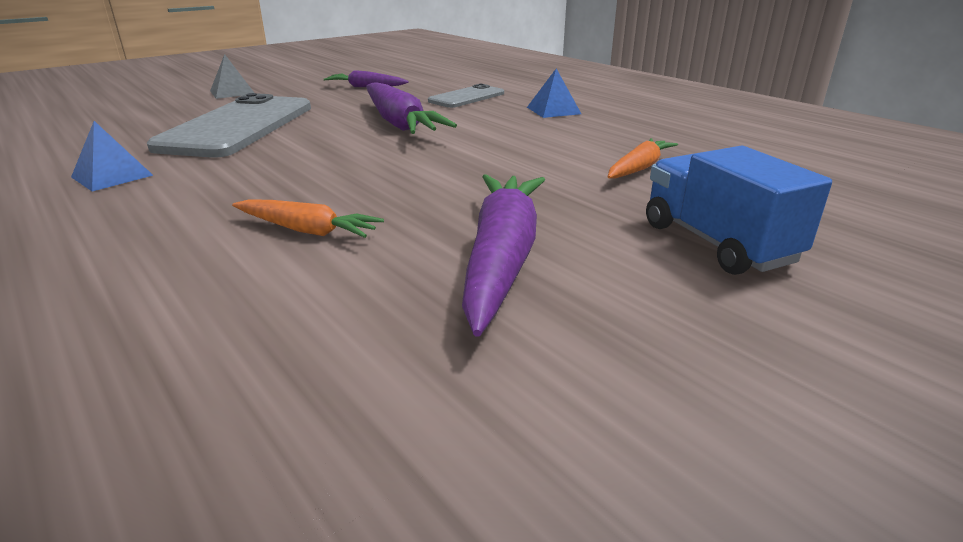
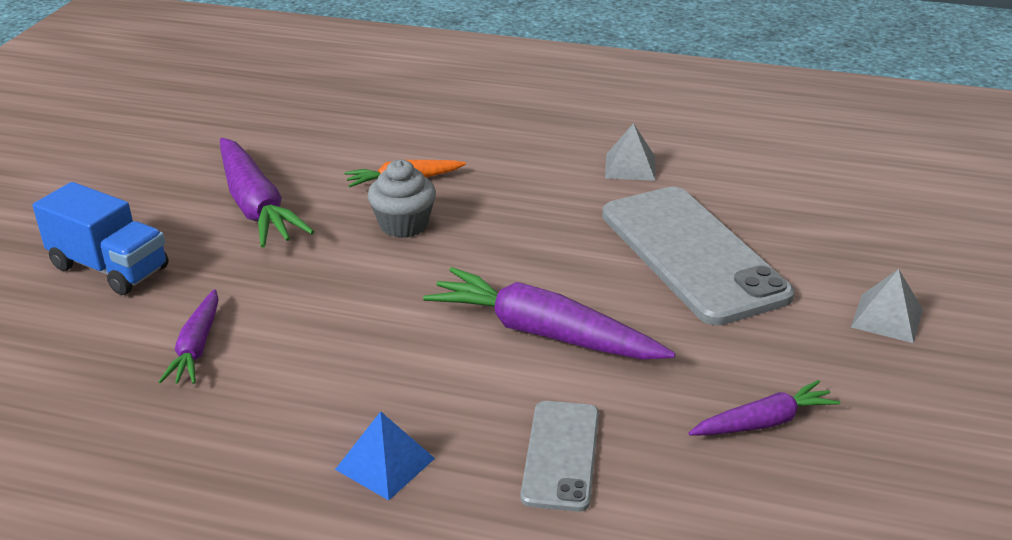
camera: 145 degrees right, 5 degrees up
(112, 176) = (630, 167): blue pyramid -> grey pyramid
(379, 193) = (403, 225): none -> grey cupcake
(639, 168) = (196, 347): orange carrot -> purple carrot

